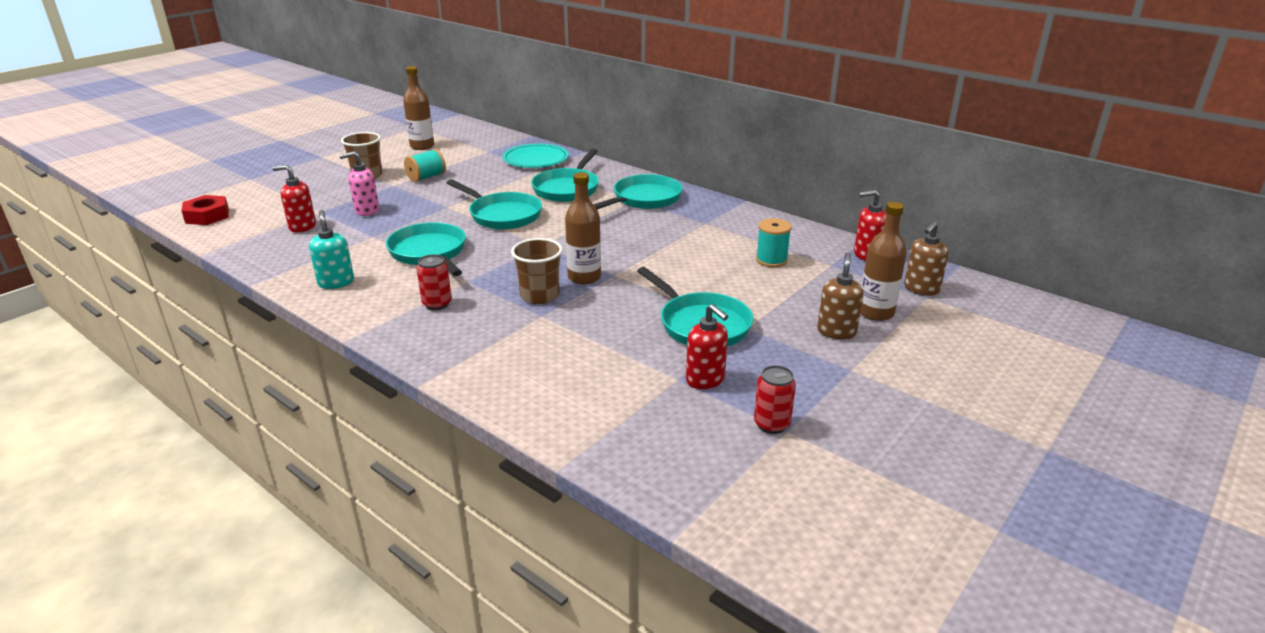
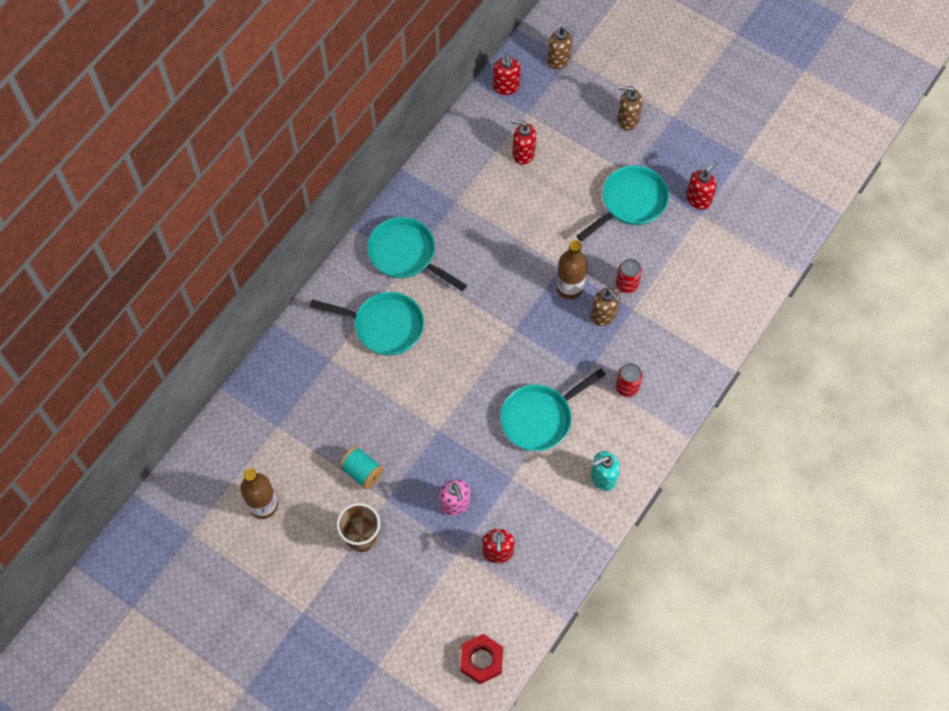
camera: 95 degrees left, 35 degrees up
(502, 215) = (454, 374): turquoise pan -> none
(535, 160) = (303, 370): turquoise plate -> none
(540, 296) = (603, 315): brown cup -> brown soap dispenser
(771, 260) = (523, 153): turquoise spool -> red soap dispenser
(771, 424) = (738, 164): red can -> red can (626, 285)
(875, 313) = (598, 93): brown bottle -> none

